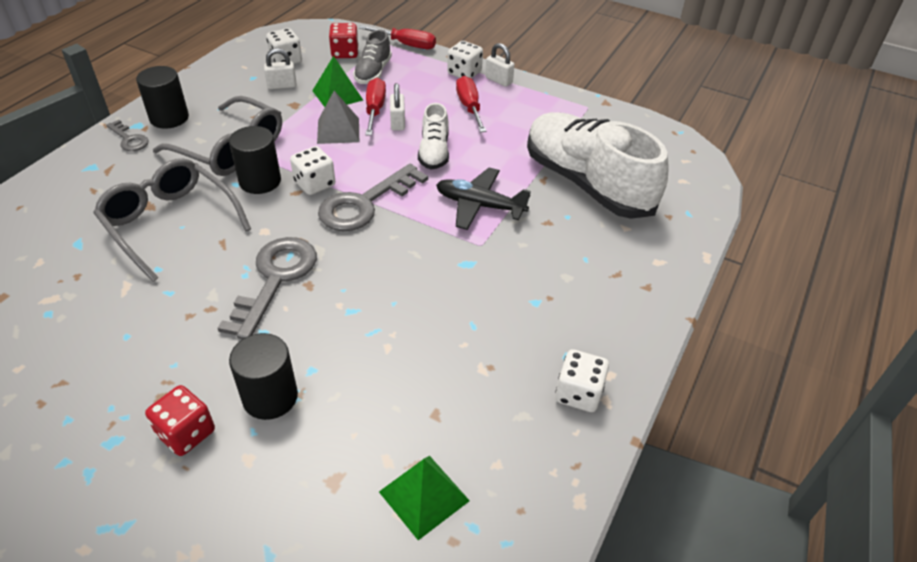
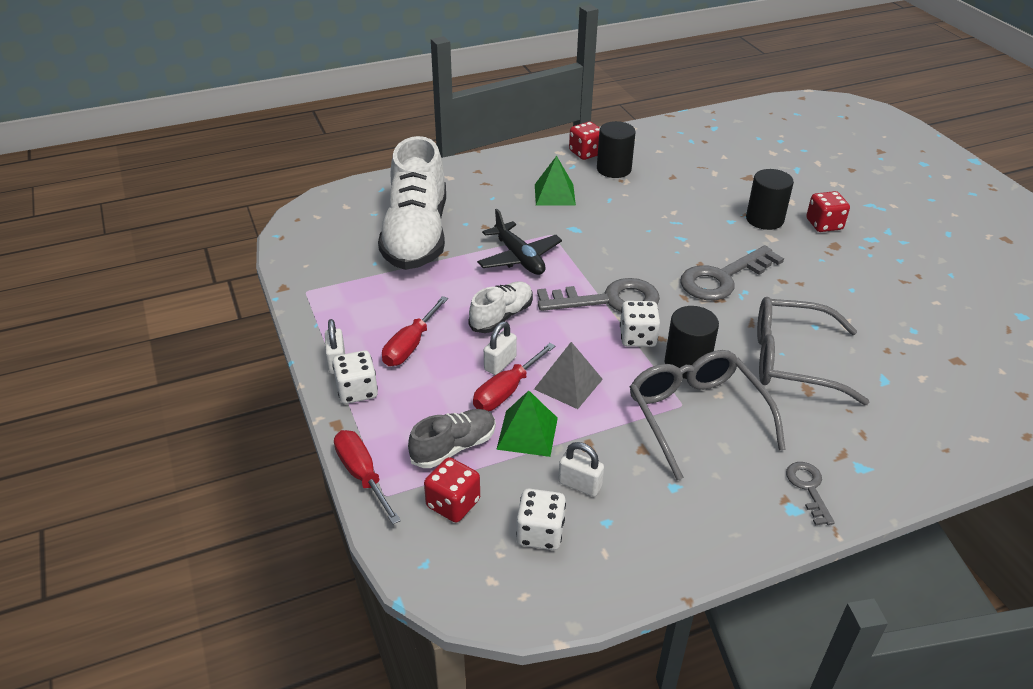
camera: 140 degrees left, 5 degrees down
(169, 118) = (748, 500): black cylinder -> black cylinder (614, 169)
(170, 223) = (792, 360): grey glasses -> grey glasses turned 105 degrees clockwise
(424, 496) = (706, 156): green pyramid -> green pyramid (554, 194)
(578, 393) = (586, 153): white dice -> red dice

